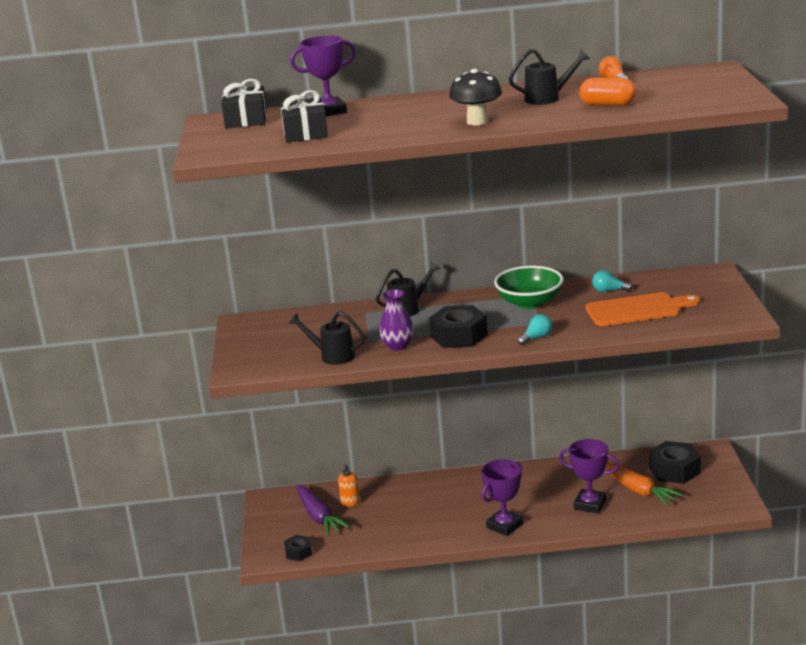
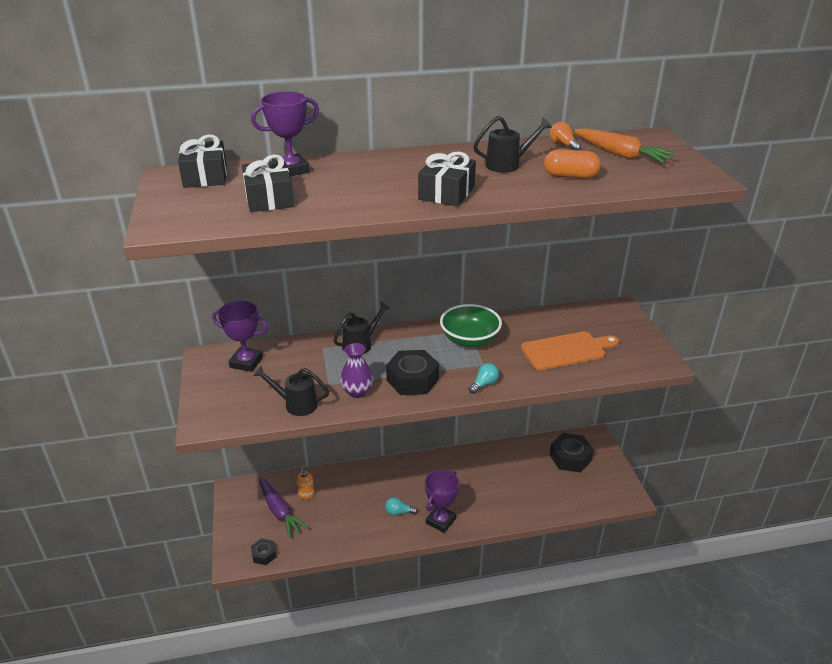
camera: 10 degrees left, 10 degrees up
(477, 122) = (446, 193): black mushroom -> black gift
(590, 504) = (508, 496): purple trophy -> purple trophy (246, 362)
(609, 291) = (536, 327): turquoise light bulb -> turquoise light bulb (398, 512)
(638, 490) = (544, 479): orange carrot -> orange carrot (620, 154)

